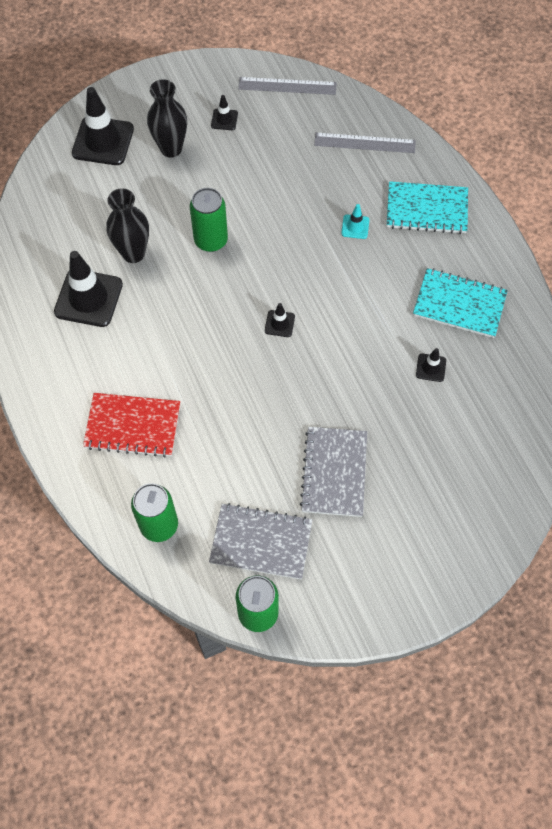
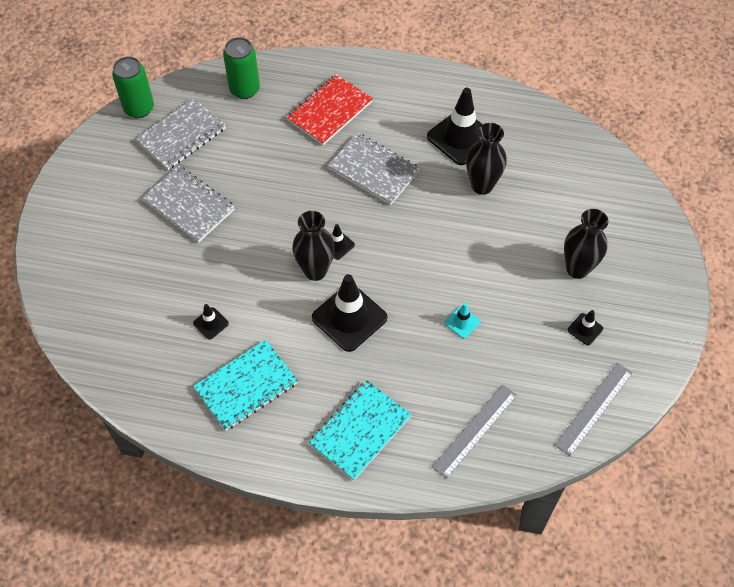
camera: 125 degrees right, 5 degrees down
(103, 141) = (621, 224): black traffic cone -> black traffic cone (349, 317)
(178, 345) = (373, 170): none -> grey notebook
(211, 240) = (455, 244): green can -> none
(318, 324) = (315, 271): none -> black vase
(355, 227) = (386, 359): turquoise traffic cone -> turquoise traffic cone (462, 322)

